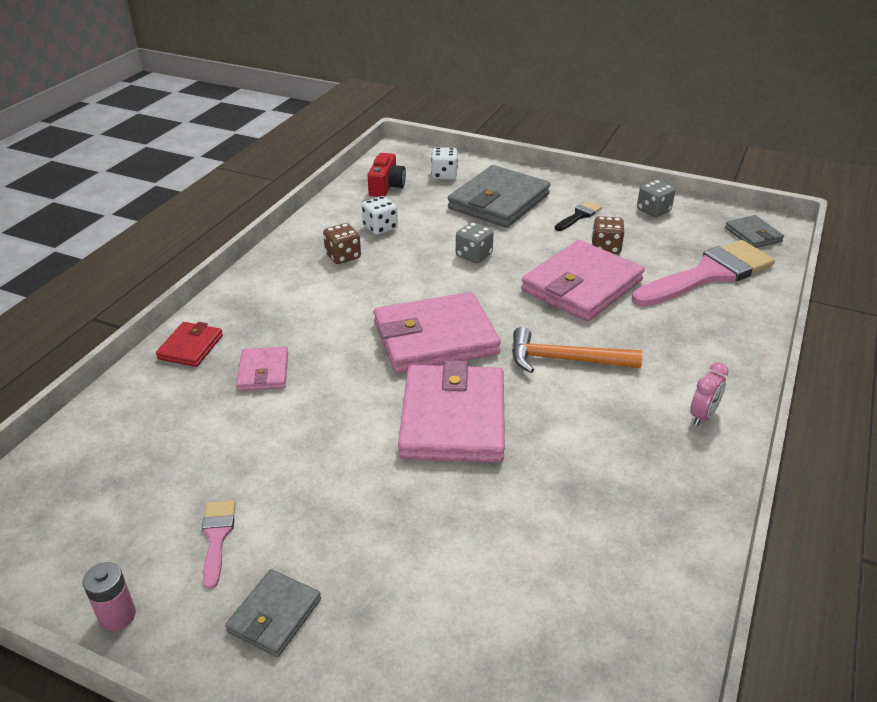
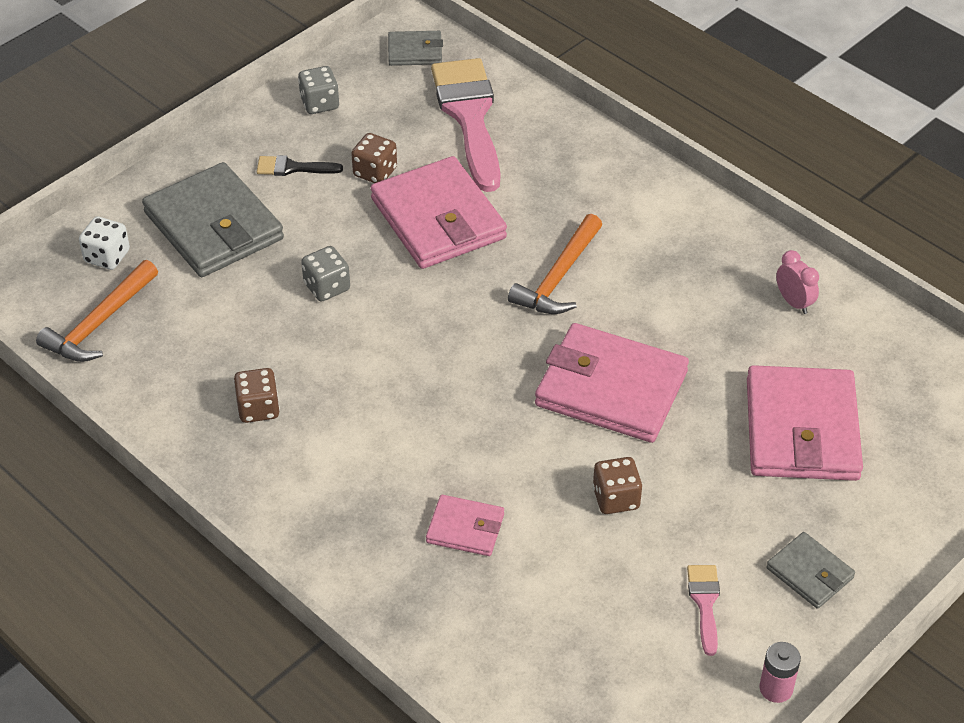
camera: 70 degrees left, 10 degrees up
(190, 347) = (384, 592): red wallet -> none
(217, 537) = (705, 603): pink brush -> pink brush turned 75 degrees clockwise
(325, 449) = (616, 498): none -> brown dice
(380, 228) = (209, 356): white dice -> none
(386, 186) = (99, 323): red camera -> orange hammer
(435, 338) = (474, 366): pink wallet -> pink wallet (802, 429)
(579, 216) = (292, 168): black brush -> black brush turned 60 degrees counterclockwise
(703, 416) = (679, 215): pink clock -> pink clock (794, 302)

